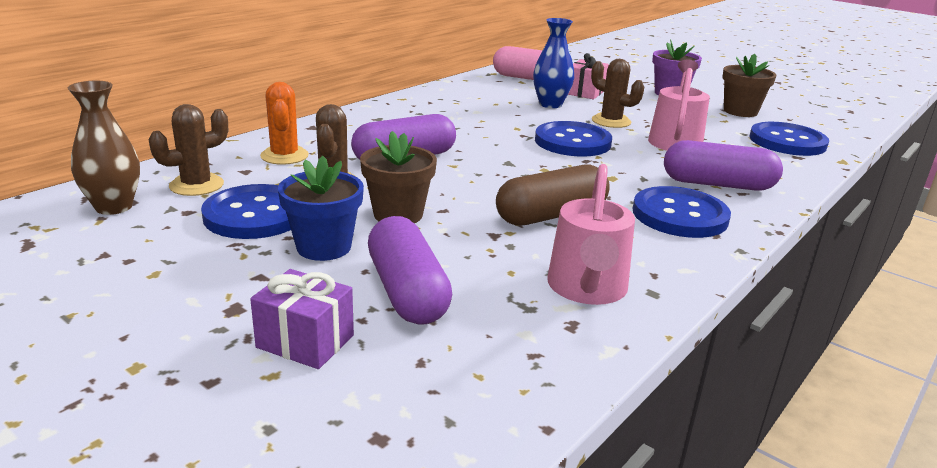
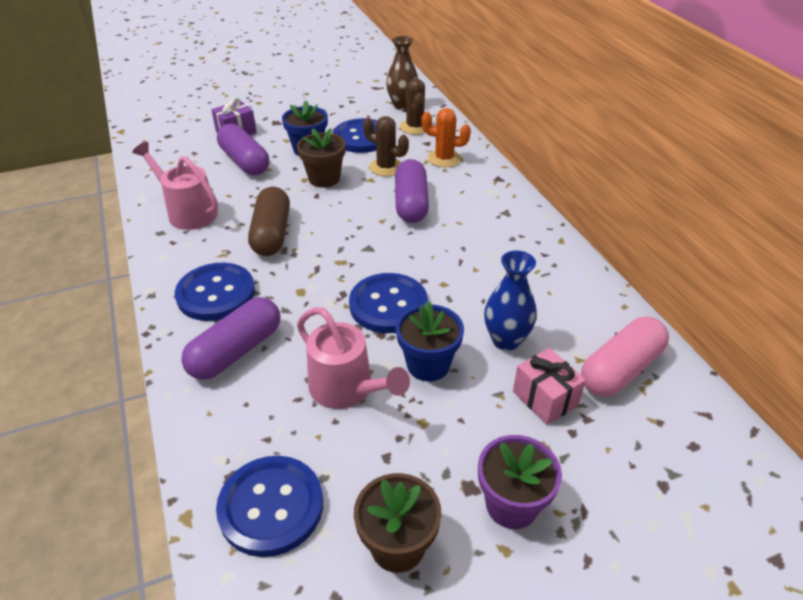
camera: 120 degrees right, 15 degrees up
(407, 291) = (245, 162): purple capsule -> purple capsule turned 45 degrees clockwise
(611, 121) = (428, 365): brown cactus -> blue flower pot

